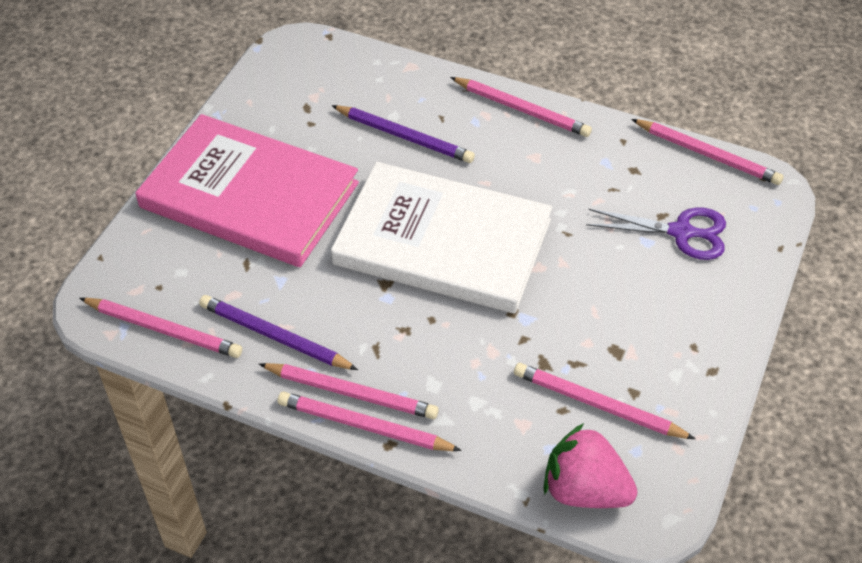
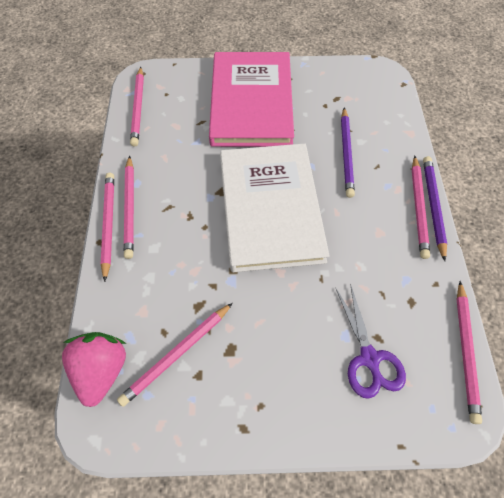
camera: 65 degrees right, 10 degrees up
(275, 336) = (155, 156): purple pencil -> purple pencil (433, 206)
(598, 405) = (177, 354): pink pencil -> pink pencil turned 135 degrees counterclockwise

